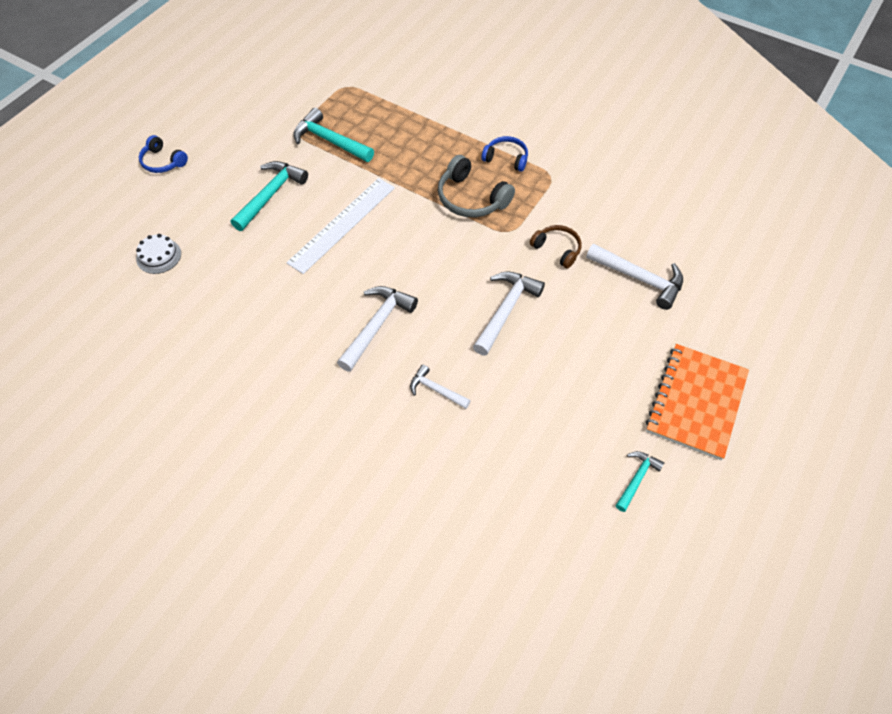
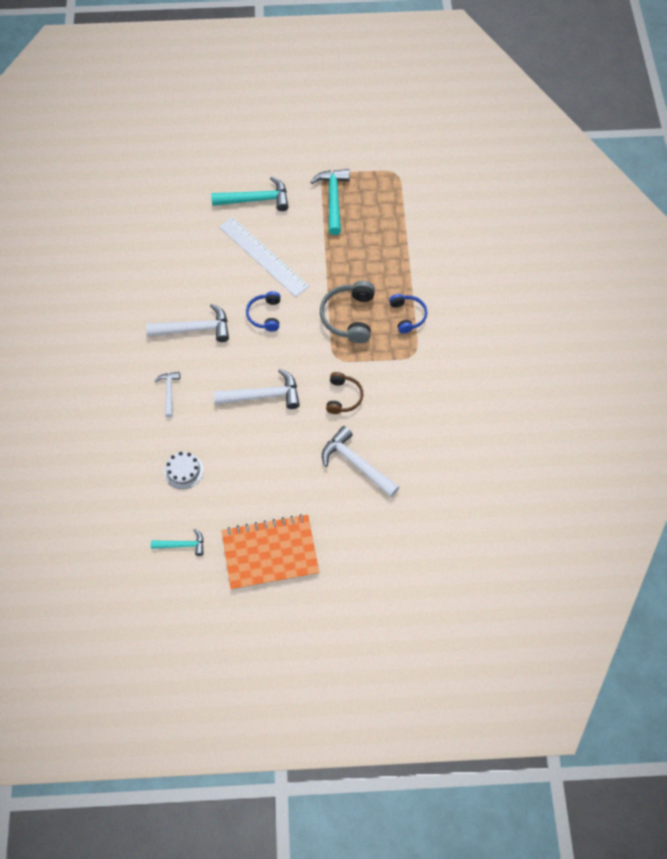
camera: 55 degrees right, 5 degrees up
(159, 256) = (159, 177): white cake -> white cake (183, 470)
(163, 162) = (236, 122): blue headphones -> blue headphones (265, 315)
(342, 224) = (263, 256): white ruler -> white ruler turned 45 degrees clockwise
(639, 278) = (356, 464): white hammer -> white hammer turned 135 degrees clockwise

